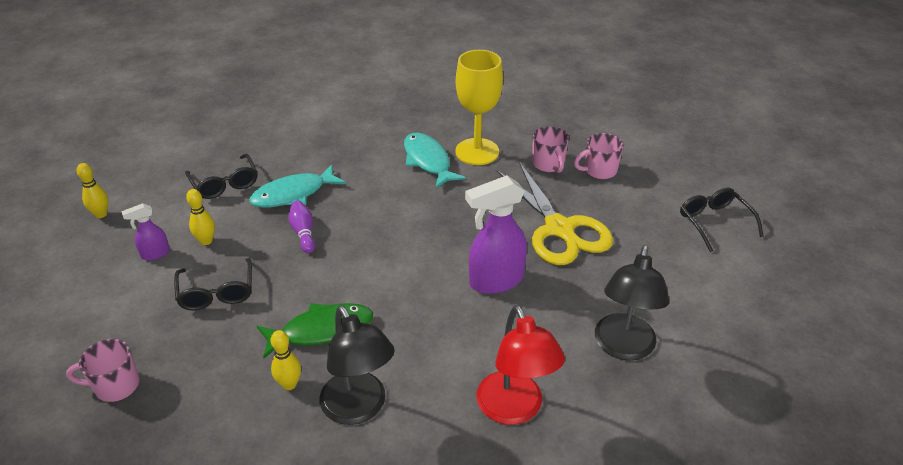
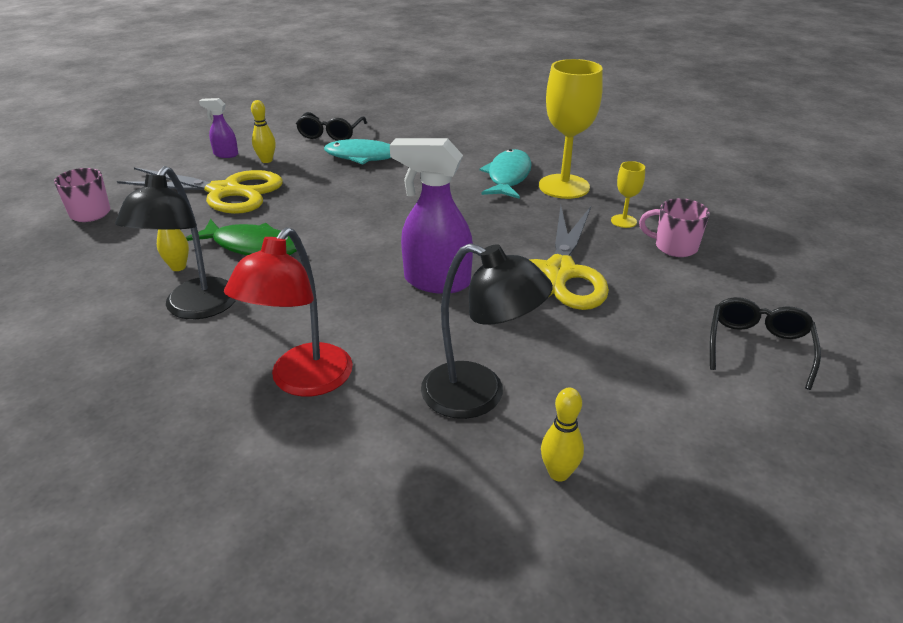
camera: 40 degrees right, 5 degrees down
(101, 214) = (231, 121): yellow bowling pin -> yellow bowling pin (559, 473)
(217, 293) = (225, 192): black glasses -> yellow scissors
(303, 232) = (337, 182): purple bowling pin -> none
(548, 164) = (623, 221): pink mug -> yellow goblet
(623, 347) = (479, 396): black lamp -> black lamp turned 120 degrees counterclockwise

